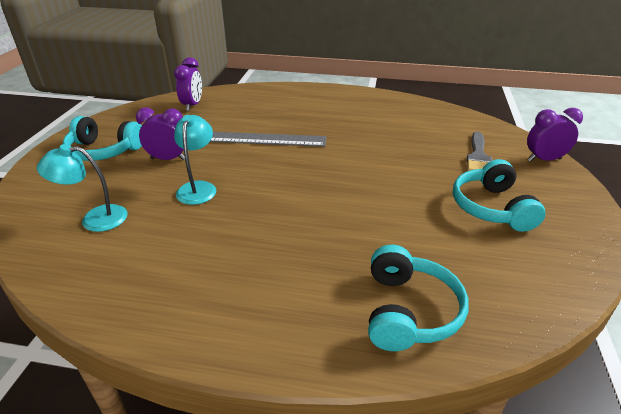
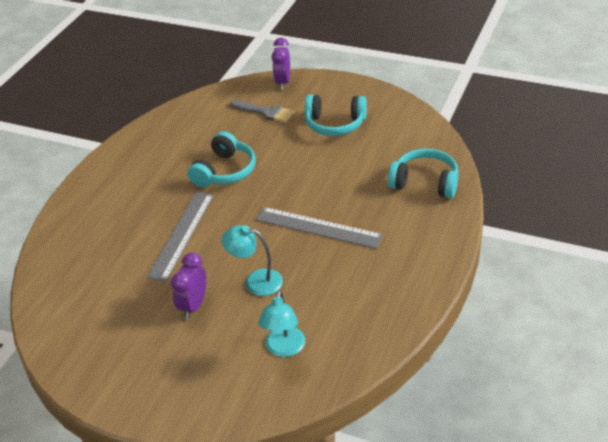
camera: 75 degrees left, 5 degrees up
(104, 151) = (154, 362): turquoise headphones -> turquoise headphones (225, 171)
(192, 105) = (69, 292): purple clock -> none
(287, 218) = (318, 227): none -> grey ruler

